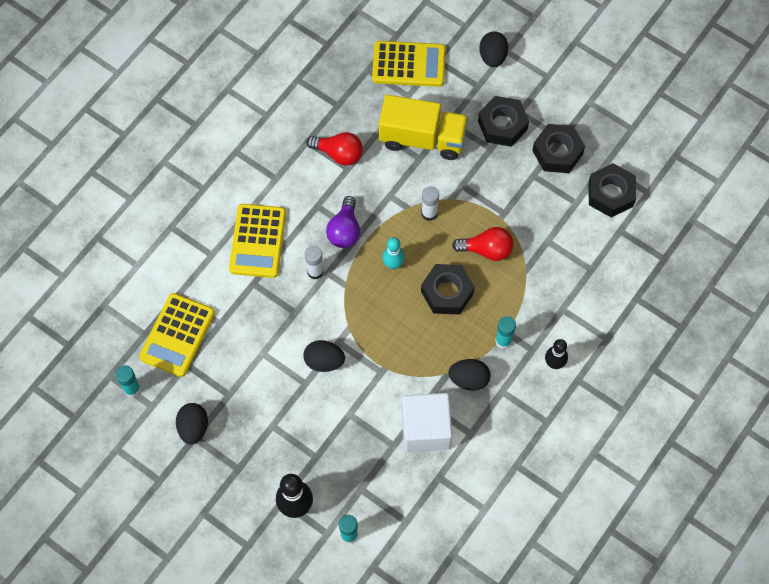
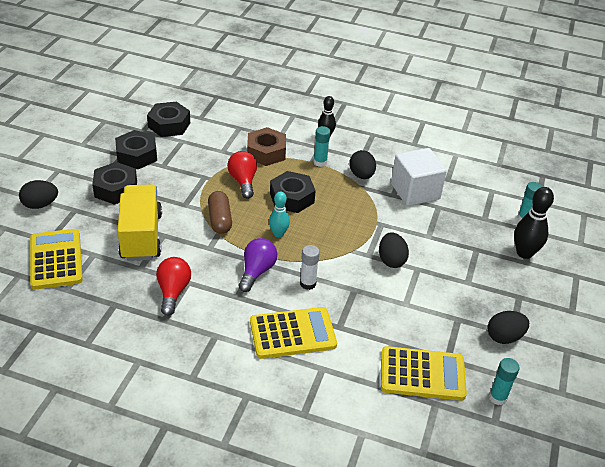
camera: 110 degrees left, 25 degrees down
(344, 230) = (257, 271): purple light bulb -> purple light bulb turned 60 degrees counterclockwise
(429, 213) = (220, 219): white glue stick -> brown capsule
(535, 287) = (266, 152): none -> brown nut

